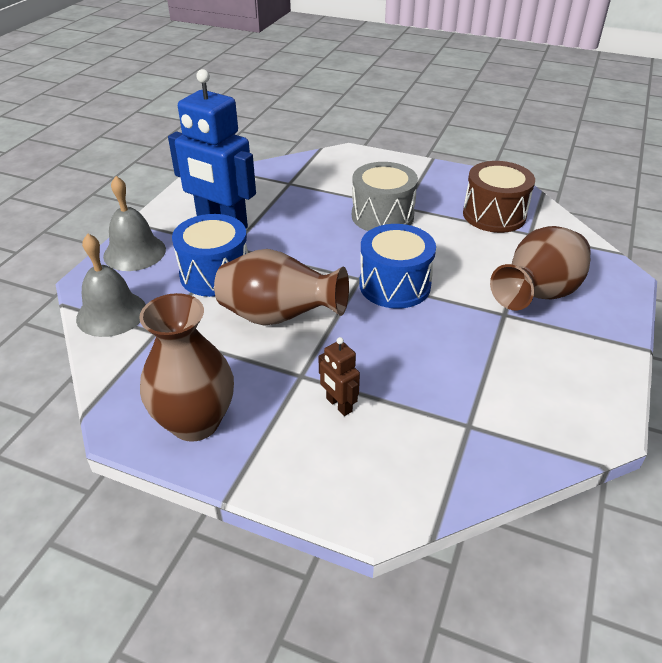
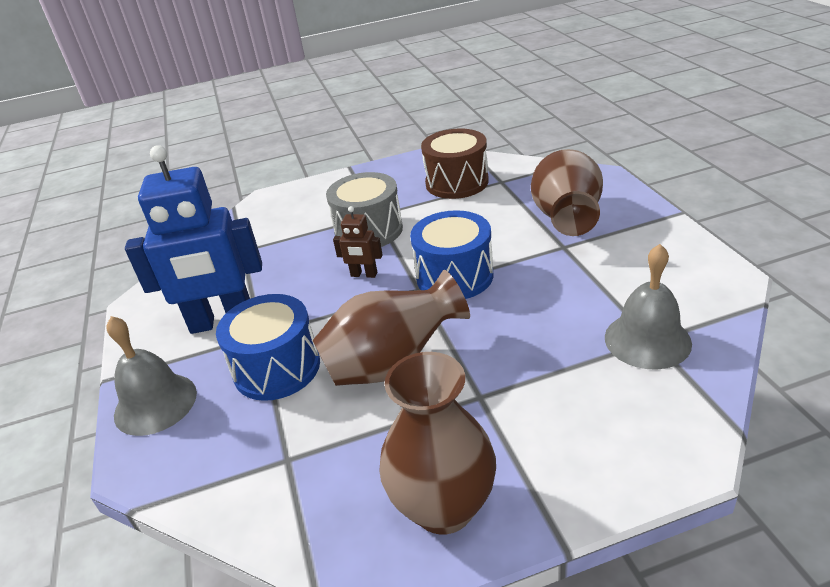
camera: 35 degrees left, 5 degrees down
(111, 313) = (210, 477): grey bell -> grey bell (647, 340)
(338, 405) = (543, 396): brown robot -> brown robot (364, 275)

